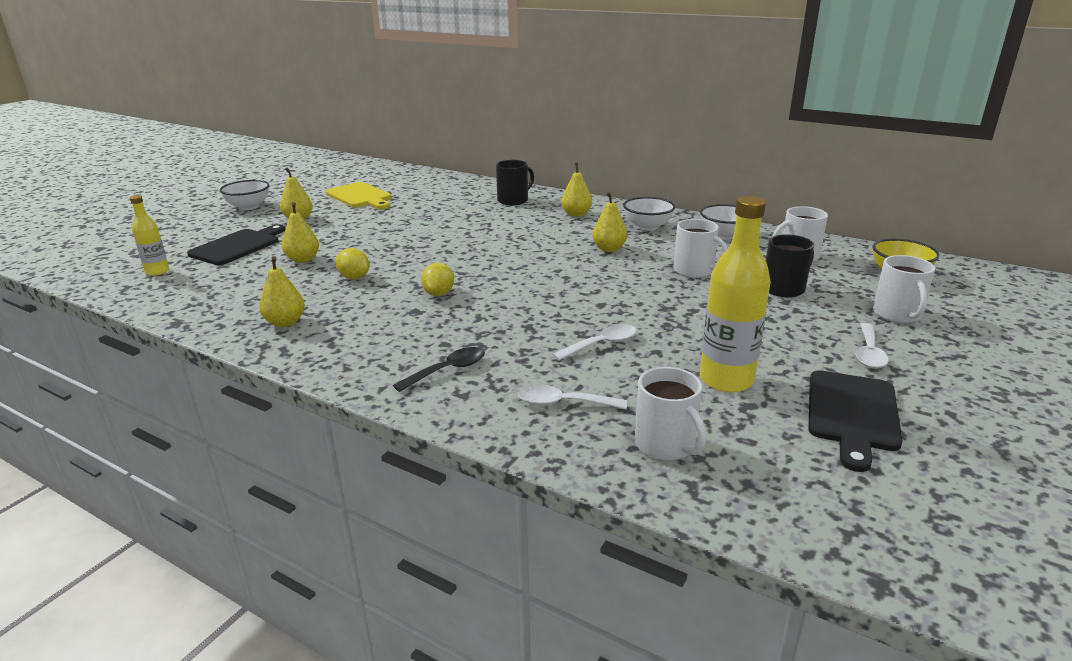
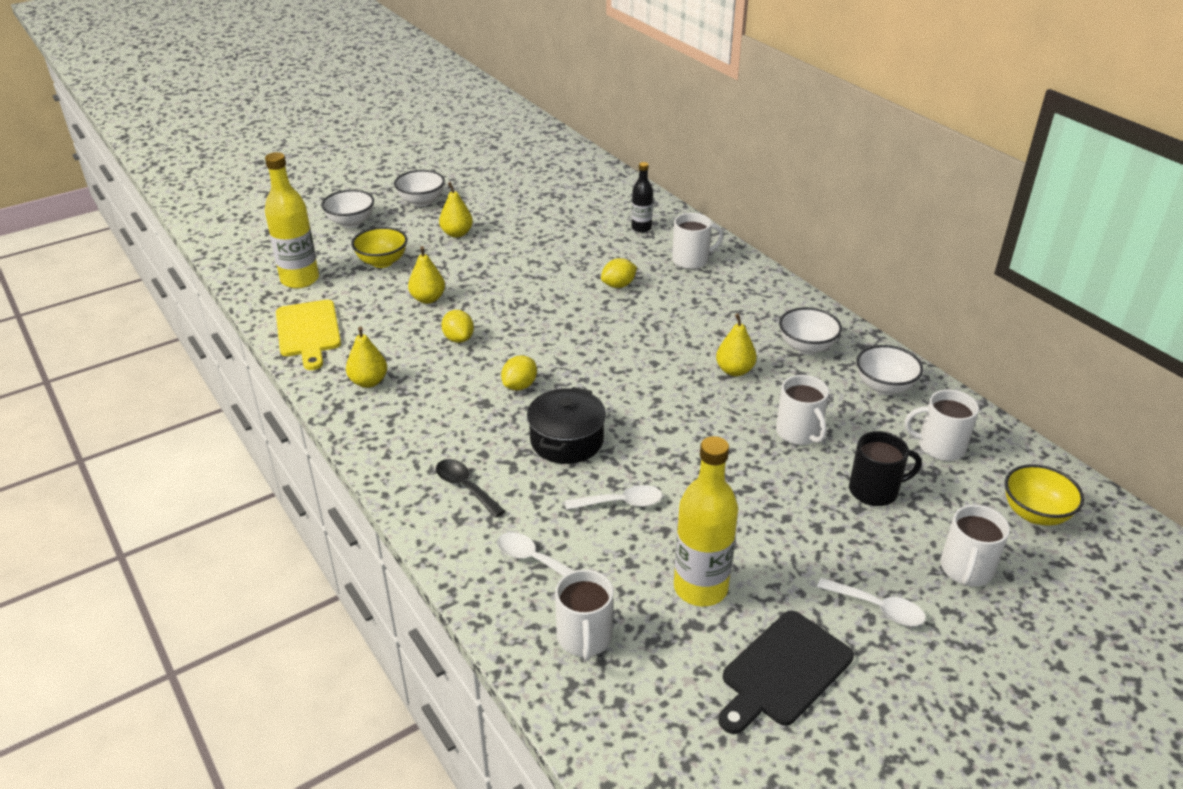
camera: 25 degrees right, 10 degrees up
(157, 271) = (300, 279): yellow bottle -> yellow bottle, size x1.77
(187, 229) = (351, 222): none -> white bowl
(238, 246) = (382, 262): black cutting board -> yellow bowl
(360, 196) = (536, 211): yellow cutting board -> yellow cutting board (308, 331)
(448, 370) = (465, 487): black spoon -> black spoon turned 120 degrees counterclockwise
(457, 191) = (641, 228): none -> black bottle
(469, 222) = (618, 285): none -> yellow lemon
(513, 200) = (691, 260): black mug -> white mug
(514, 317) = (567, 440): none -> black pot
(576, 214) = (743, 303): yellow pear -> none
(869, 353) = (878, 608): white spoon -> white spoon turned 105 degrees counterclockwise

